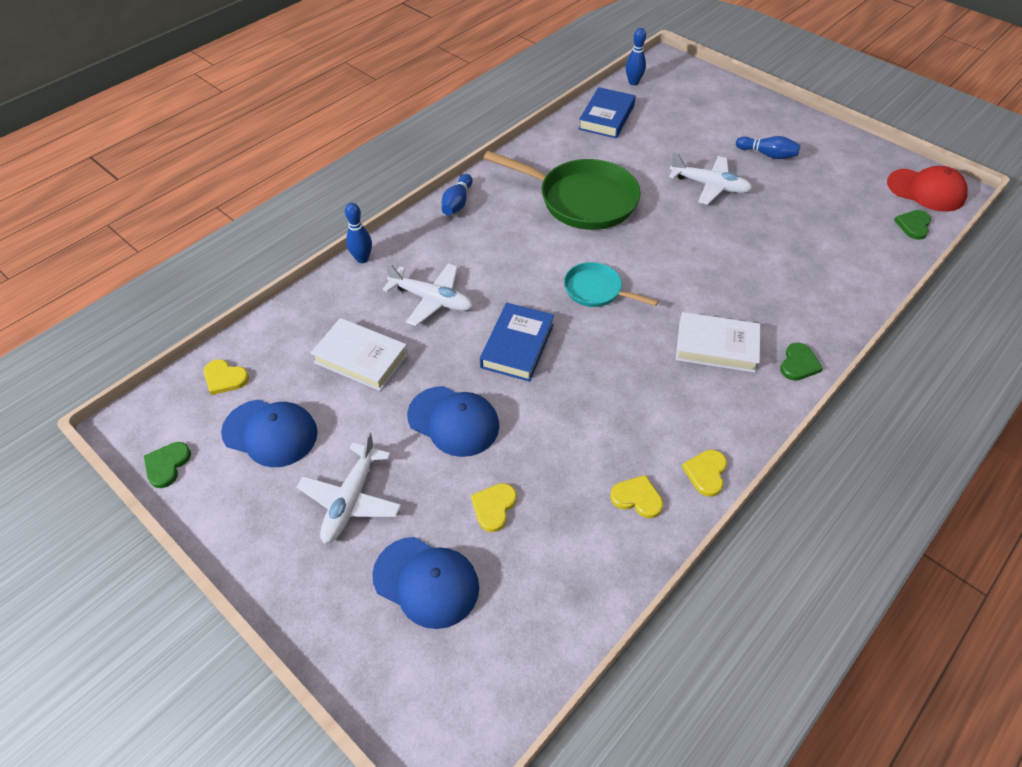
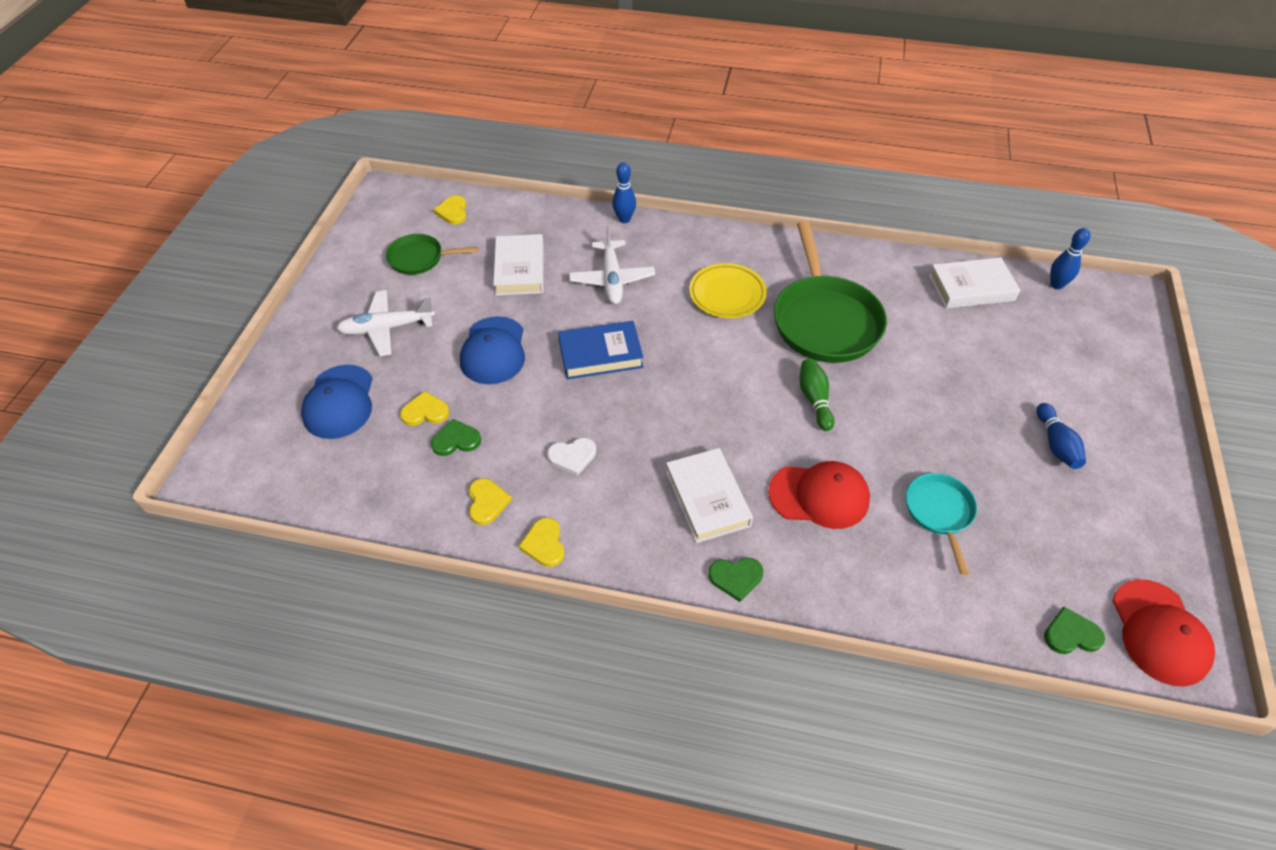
camera: 60 degrees right, 0 degrees up
(167, 465) = (364, 225): green heart -> green heart (456, 440)
(270, 433) = (420, 258): blue cap -> green pan
(457, 203) = (740, 241): blue bowling pin -> none
(510, 238) = (727, 294): none -> yellow plate
(596, 290) = (710, 380): turquoise pan -> turquoise pan (939, 512)
(606, 117) = (971, 288): blue book -> white book
(622, 414) = (572, 456): none -> white heart
(656, 243) = (814, 399): none -> green bowling pin
(706, 473) = (544, 544): yellow heart -> yellow heart turned 90 degrees counterclockwise
(709, 186) = (946, 411): white plane -> none
(748, 284) = (819, 496): none -> red cap

